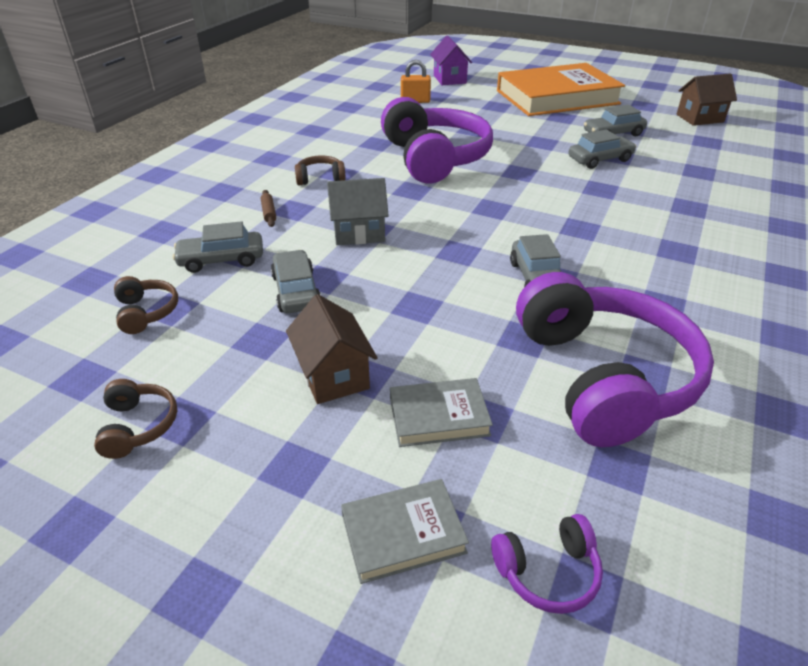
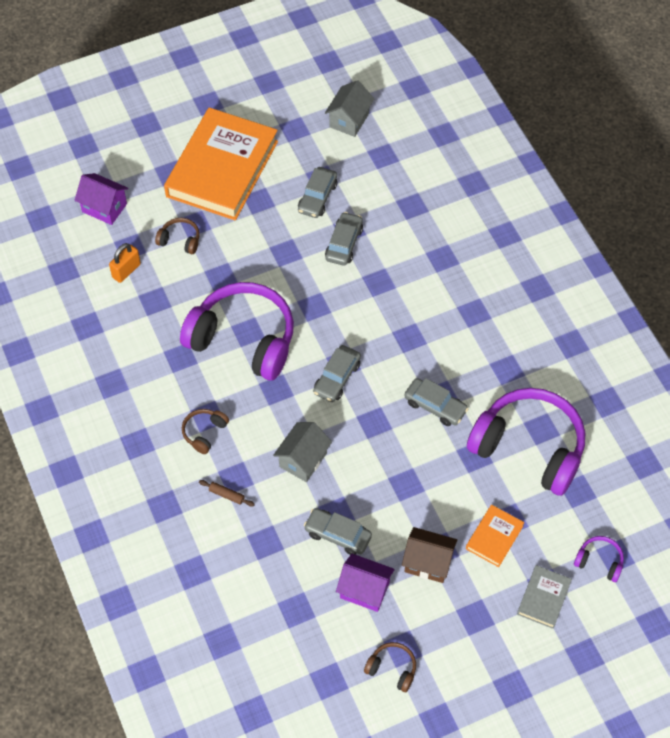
camera: 50 degrees left, 20 degrees up
(146, 312) = (290, 624): brown headphones -> brown headphones (180, 240)
(221, 260) = (265, 555): grey car -> grey car (337, 378)
(242, 344) = (364, 590): none -> purple house
(439, 416) = (494, 537): grey book -> orange book
(548, 572) = (599, 561): purple headphones -> purple headphones turned 90 degrees counterclockwise
(699, 118) = (349, 120): brown house -> grey house

